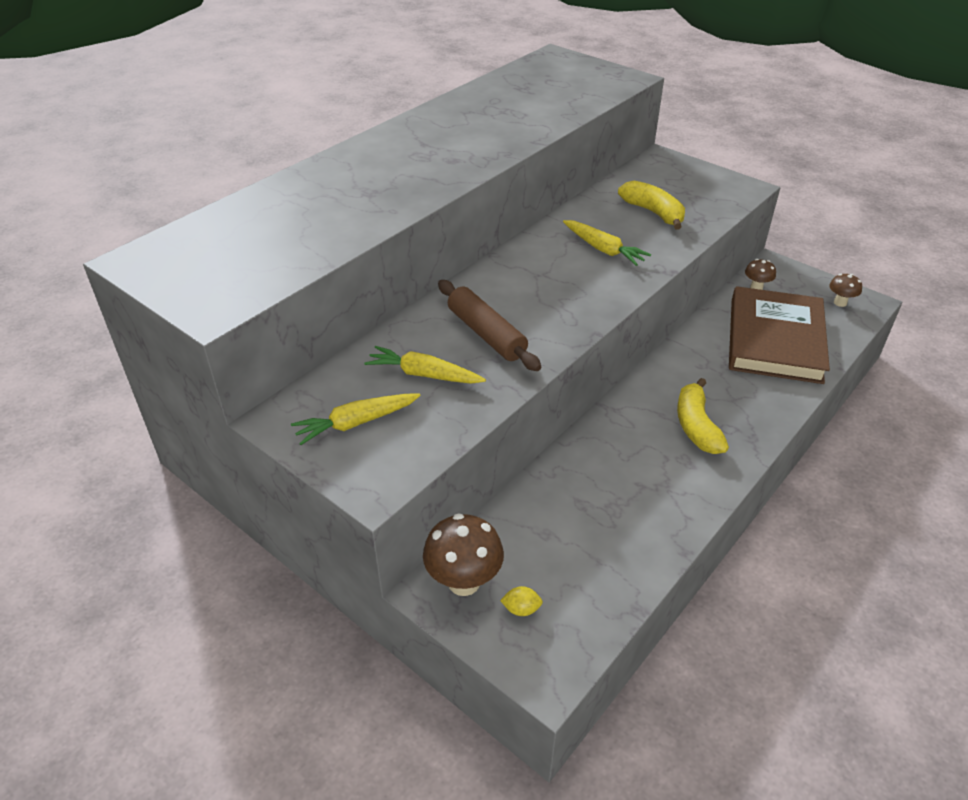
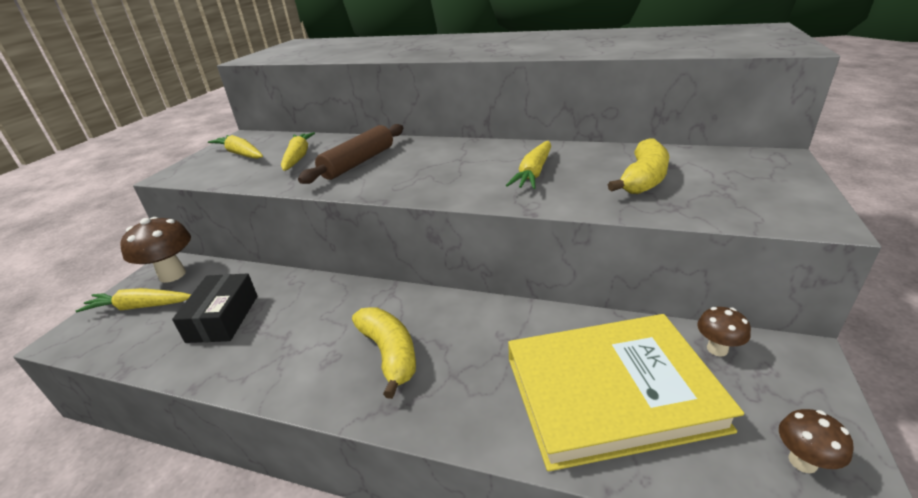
camera: 70 degrees right, 10 degrees down
(521, 609) = (140, 307): yellow lemon -> yellow carrot
(588, 531) = (223, 318): none -> black box
(696, 426) = (389, 354): yellow banana -> yellow banana turned 90 degrees clockwise
(775, 340) = (611, 392): brown book -> yellow book

